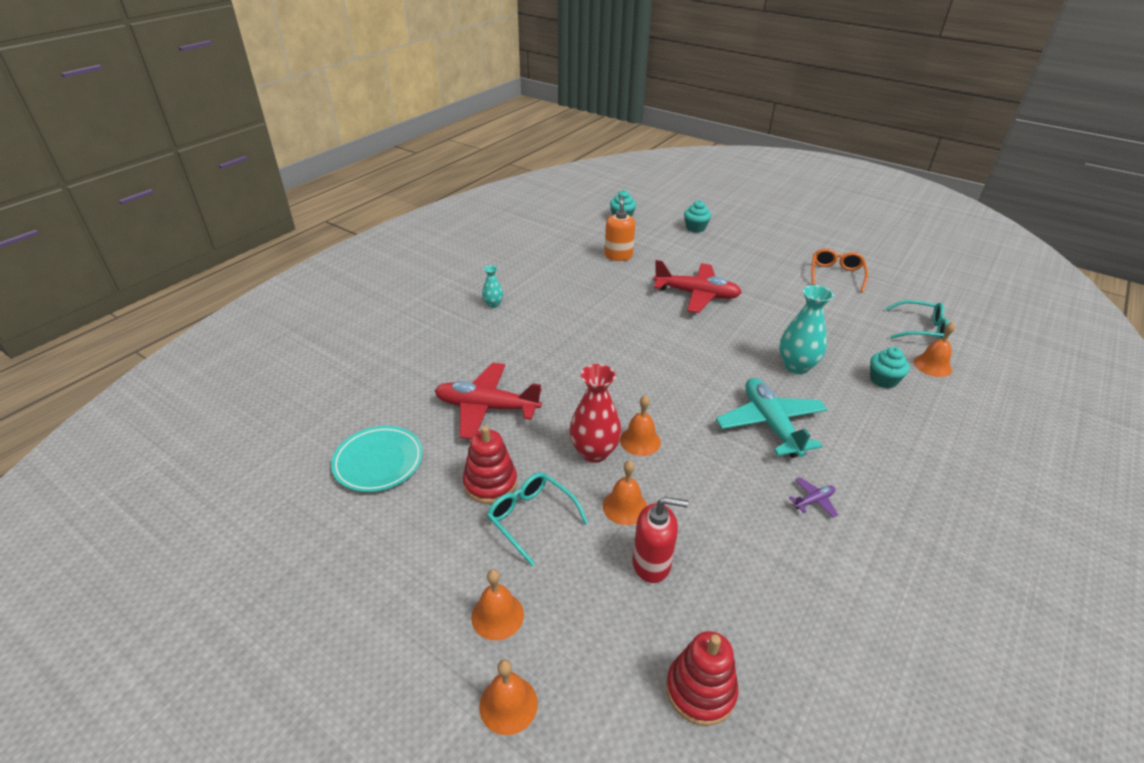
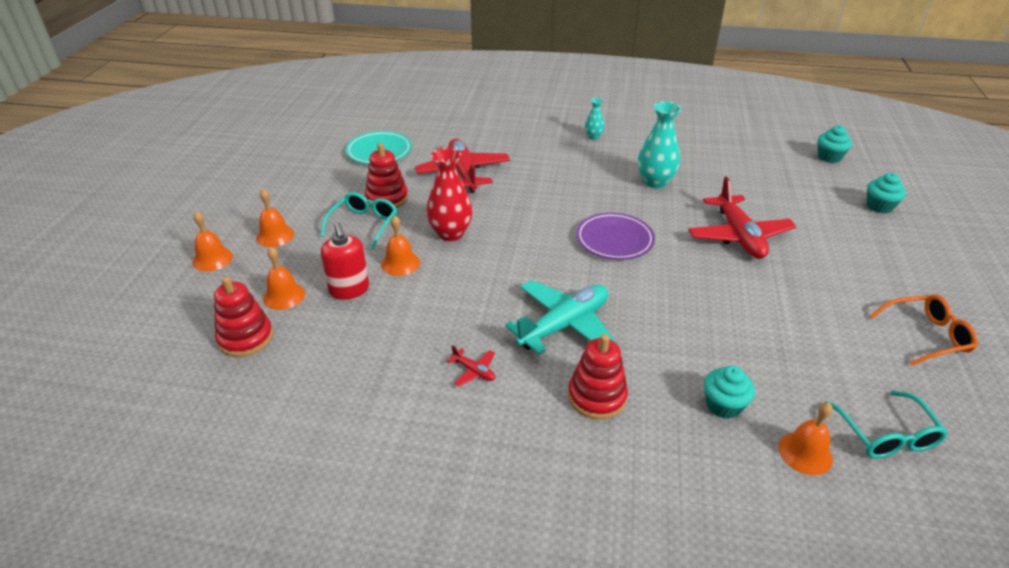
camera: 65 degrees right, 0 degrees up
(618, 256) = (750, 174): orange soap dispenser -> none
(640, 441) = (481, 253): orange bell -> orange bell (284, 296)
(667, 354) = (614, 240): none -> purple plate
(796, 366) = (680, 329): turquoise vase -> turquoise vase (655, 182)
(813, 501) = (474, 371): purple plane -> red plane
(862, 437) = (597, 397): none -> red stacking toy

